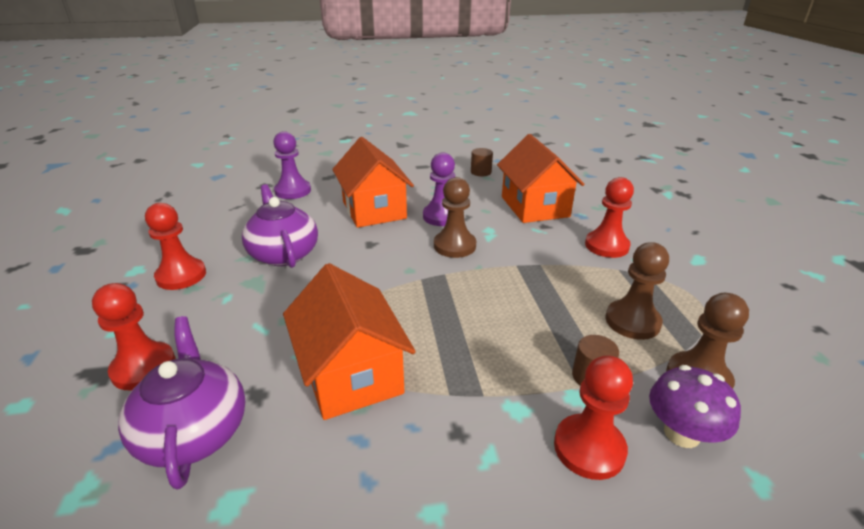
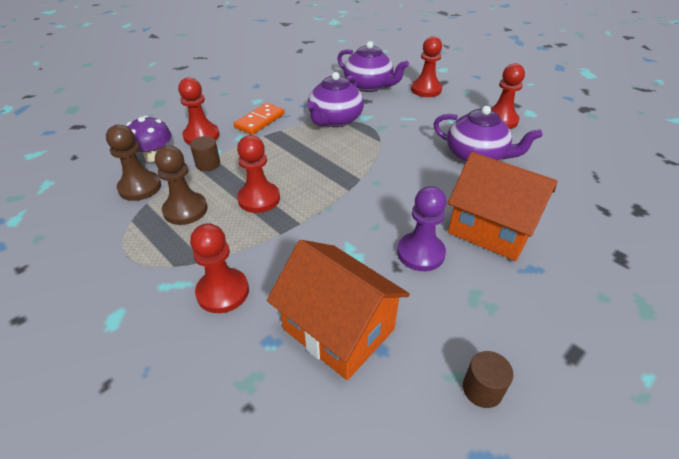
camera: 145 degrees right, 10 degrees up
(293, 191) = (600, 215): purple pawn -> none
(351, 374) = (335, 120): orange house -> purple teapot
(454, 246) = (368, 220): brown pawn -> none
(467, 436) = (260, 121): none -> orange domino
(542, 301) = (259, 199): none -> red pawn

